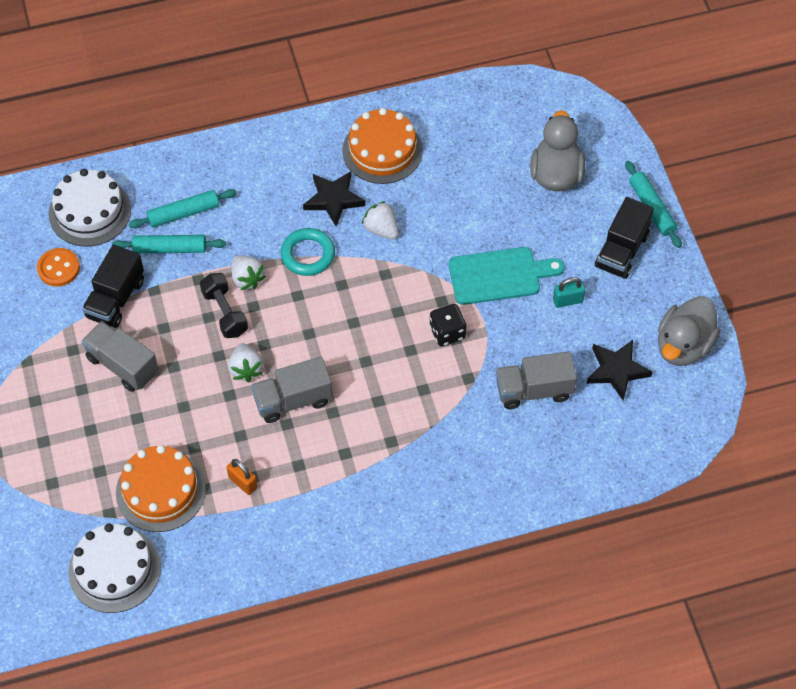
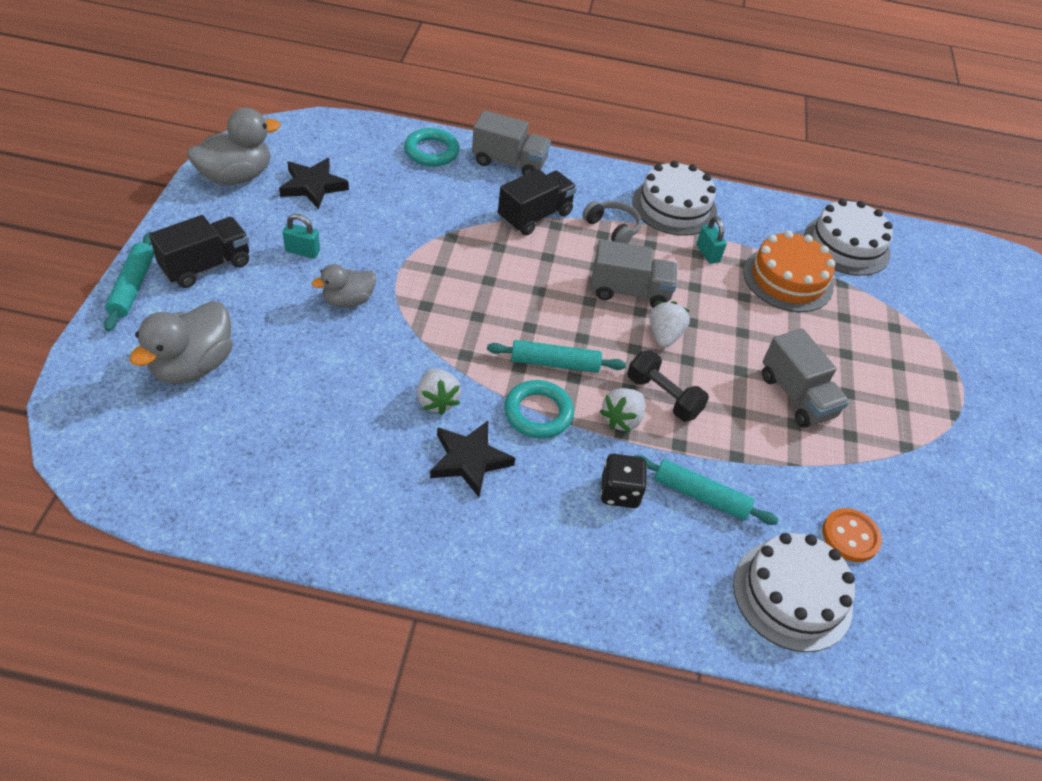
camera: 160 degrees left, 10 degrees down
(116, 299) = (786, 467): black truck -> black truck (535, 216)
(183, 213) = (666, 532): turquoise rolling pin -> turquoise rolling pin (555, 363)
(225, 313) = (663, 396): black dumbbell -> black dumbbell turned 45 degrees counterclockwise
(243, 482) = (707, 253): orange padlock -> turquoise padlock
(247, 279) = (622, 419): white strawberry -> white strawberry turned 135 degrees counterclockwise
(296, 528) = (674, 206): none -> white cake
(340, 466) = (612, 228): none -> grey headphones
(382, 150) = (367, 492): orange cake -> none
(447, 332) = (441, 278): black dice -> black dice (620, 492)
(499, 275) = (348, 300): turquoise cutting board -> grey duck
(533, 390) = (399, 204): grey truck -> grey truck (509, 162)
(554, 472) = (431, 151): none -> turquoise ring

